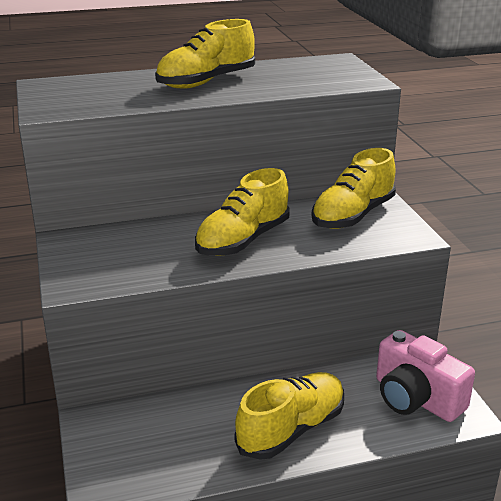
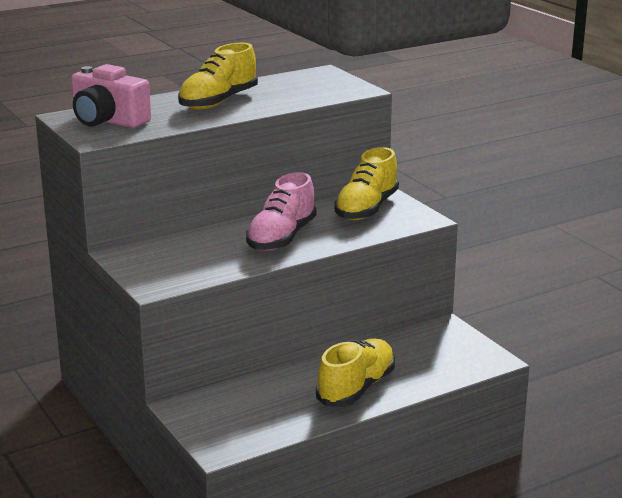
camera: 15 degrees left, 5 degrees down
(243, 240) = (281, 238): yellow shoe -> pink shoe
(416, 398) = (449, 354): pink camera -> pink camera (108, 121)

